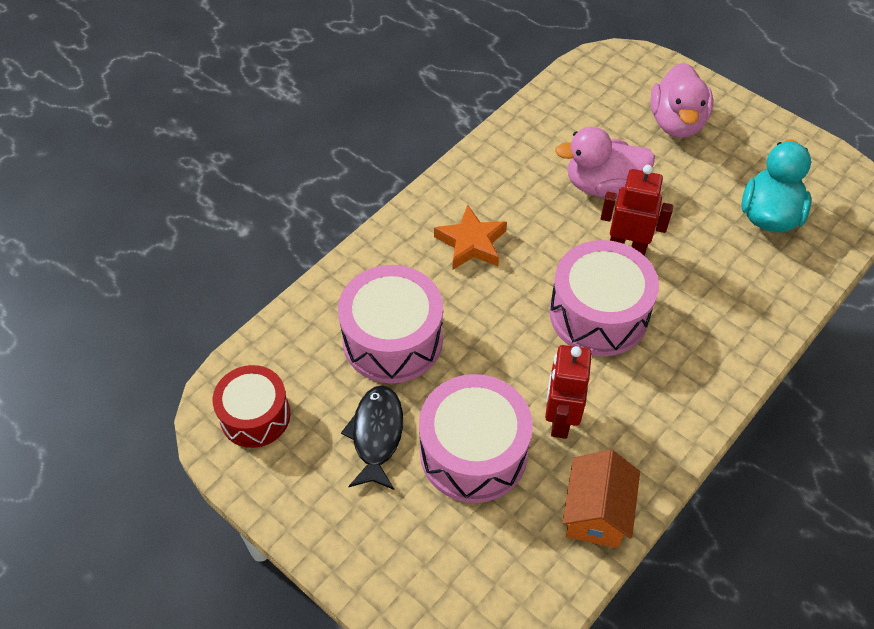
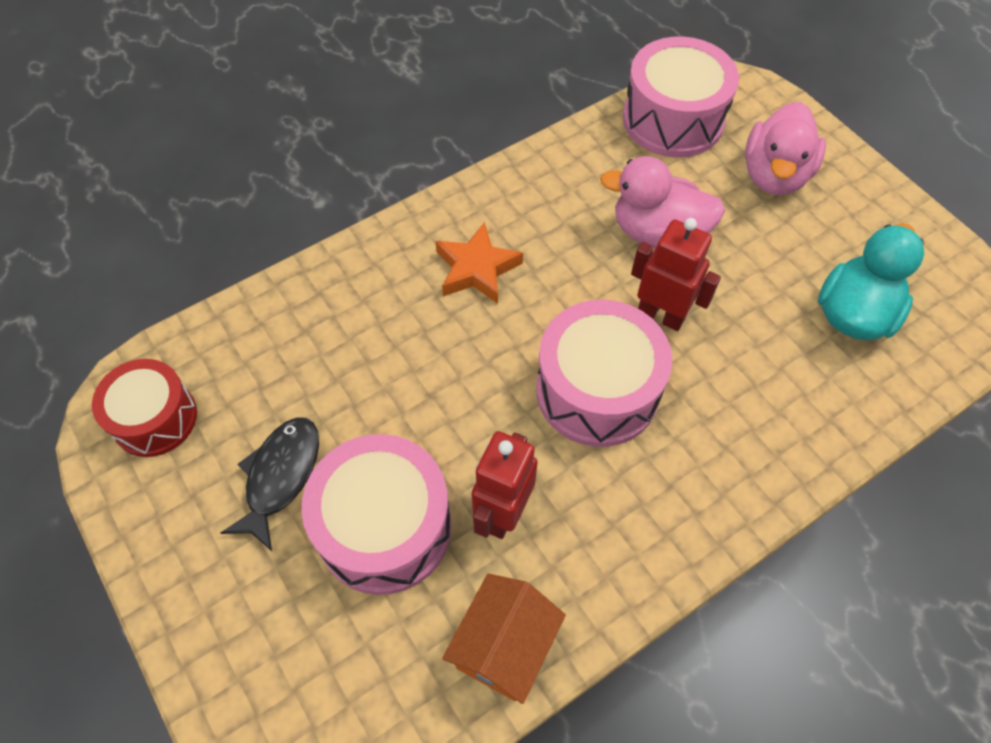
camera: 15 degrees right, 5 degrees up
(392, 339) = (343, 364): pink drum -> pink drum (673, 119)

